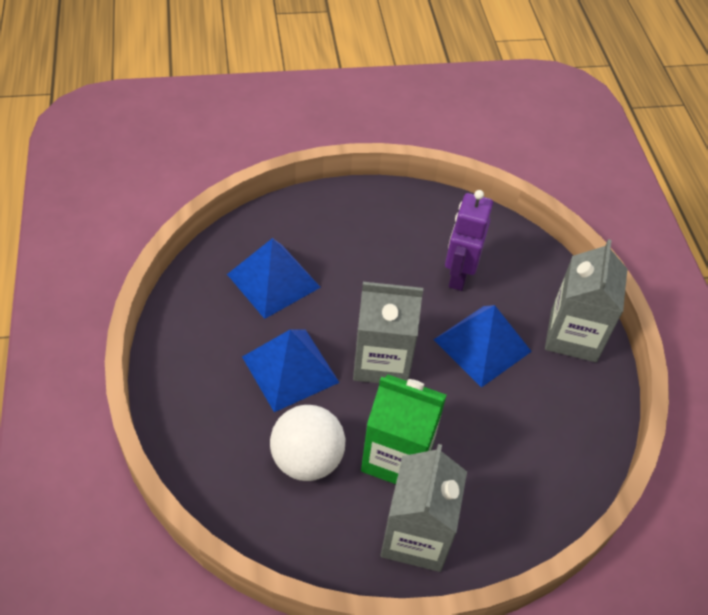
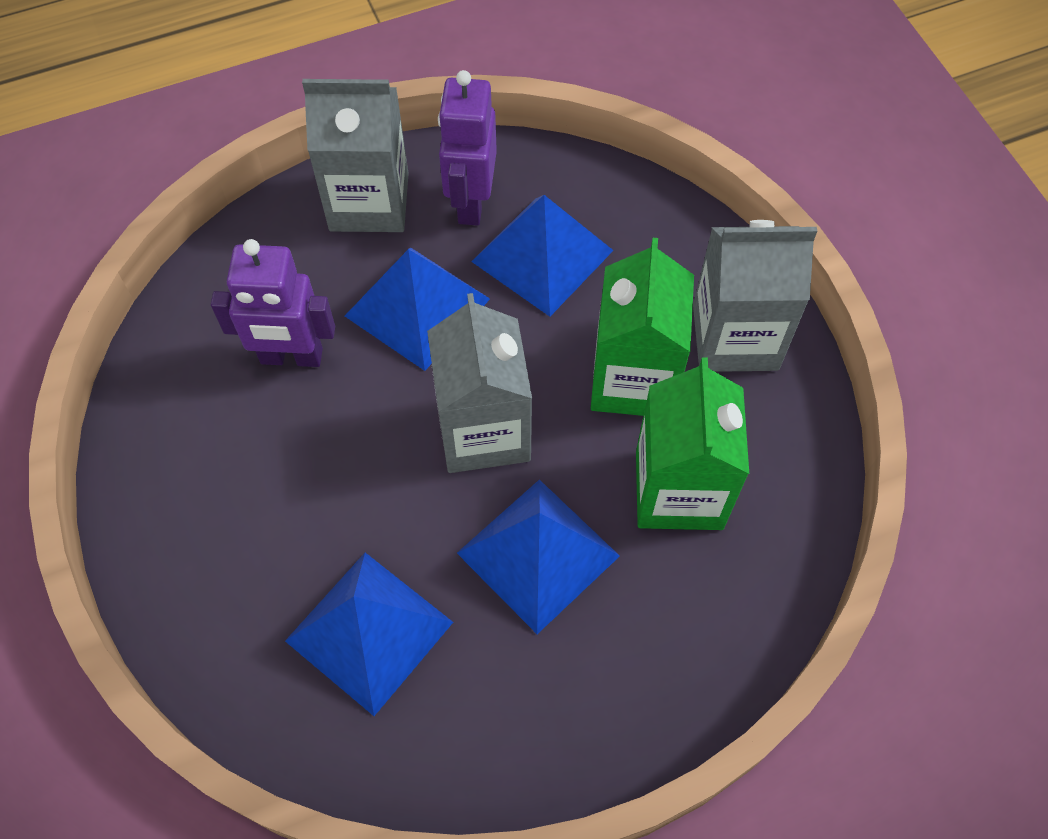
camera: 100 degrees left, 10 degrees up
(307, 459) = (679, 490): white ball -> green carton
(512, 427) = (542, 255): none -> blue pyramid
(565, 394) = (471, 202): none -> purple robot

